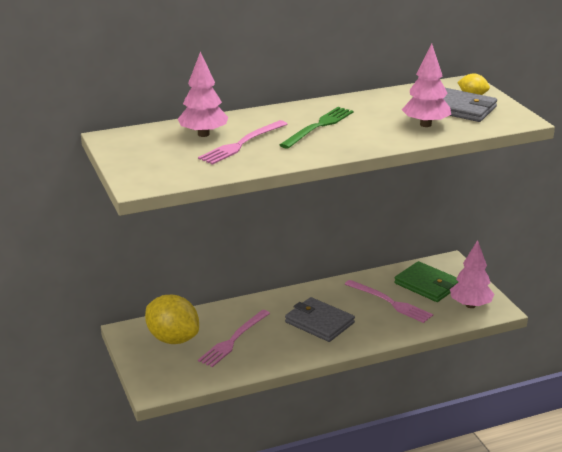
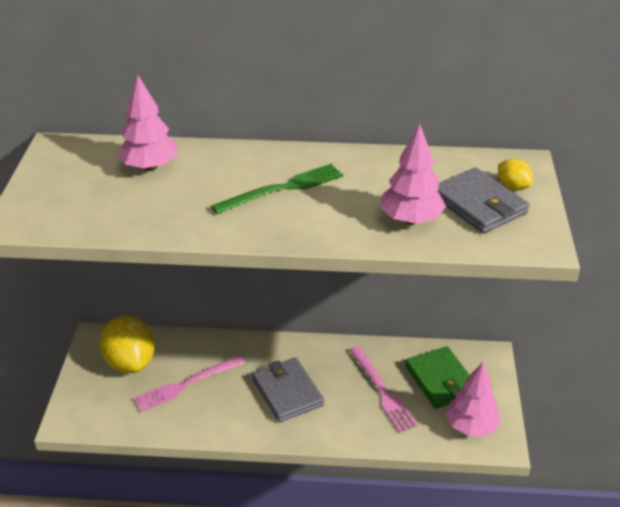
camera: 25 degrees right, 10 degrees up
(242, 144) = (175, 192): pink fork -> none

